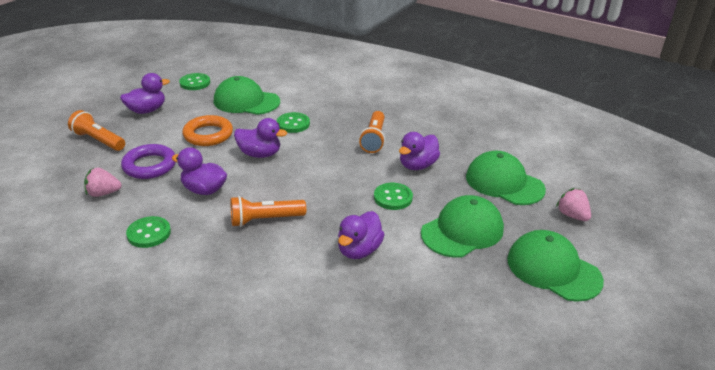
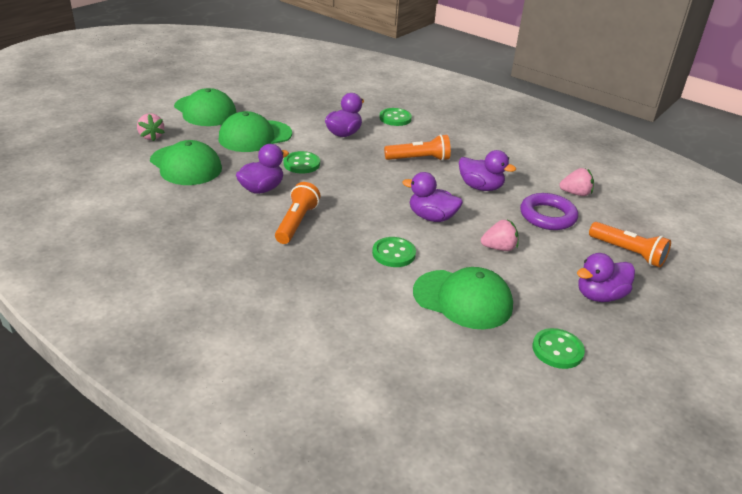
camera: 175 degrees left, 0 degrees up
(149, 233) = (514, 159): green button -> green button (395, 118)
(208, 135) = (499, 248): orange ring -> pink strawberry

